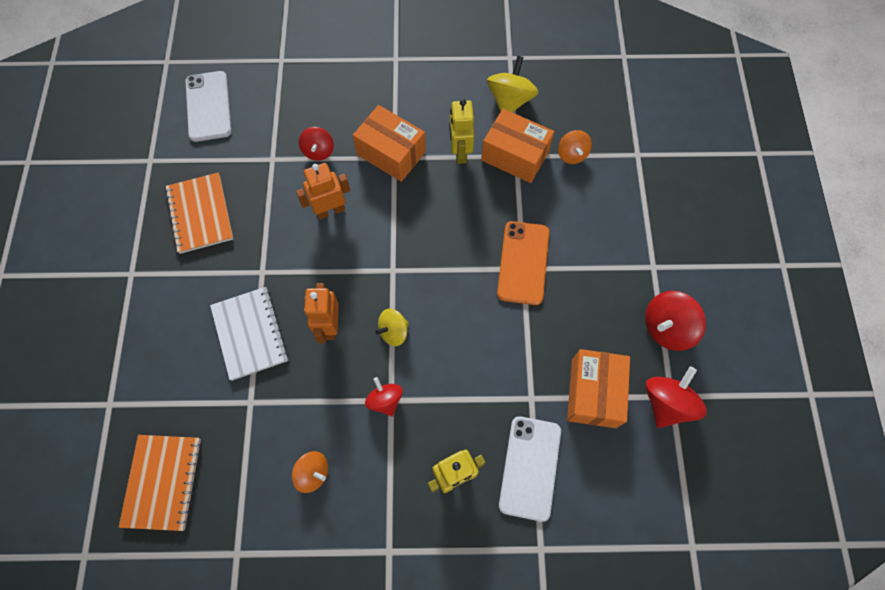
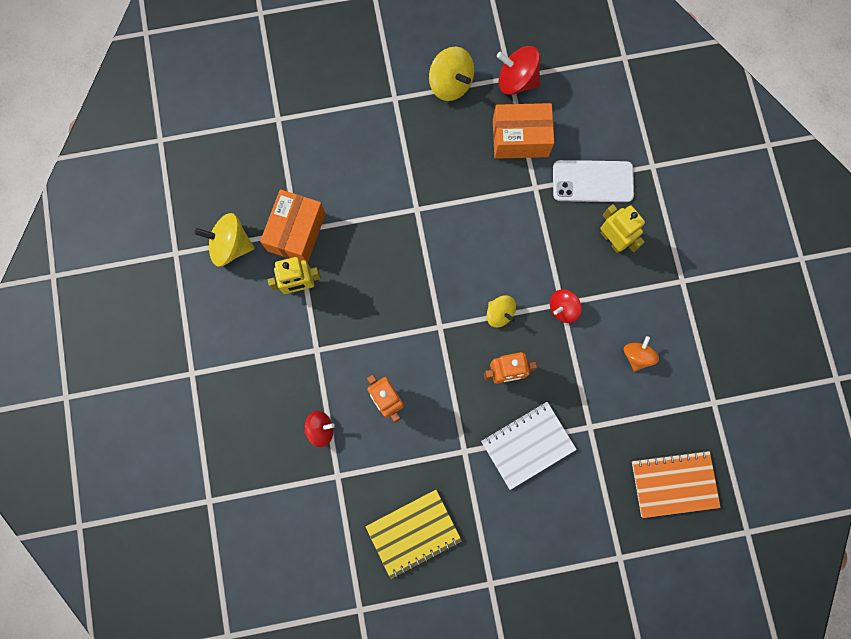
camera: 100 degrees left, 10 degrees up
(200, 214) = (413, 533): orange notebook -> yellow notebook
(208, 106) = (282, 566): white phone -> none
(391, 153) = (312, 354): orange box -> none
(523, 263) = (411, 209): orange phone -> none
(572, 154) = (287, 179): orange spinning top -> none
(666, 328) = (450, 84): red spinning top -> yellow spinning top

